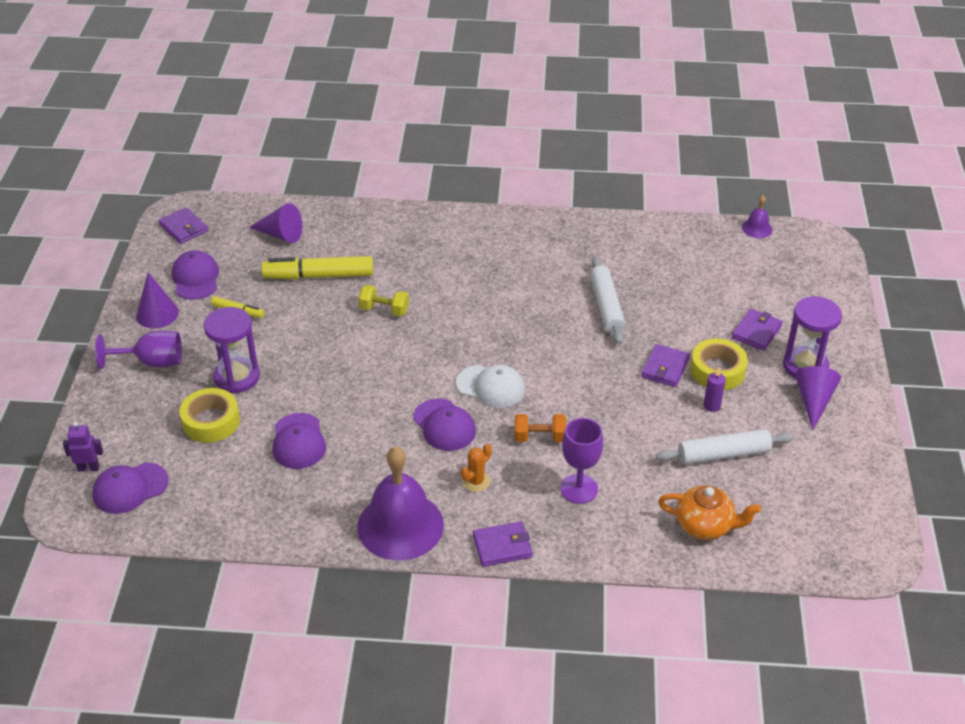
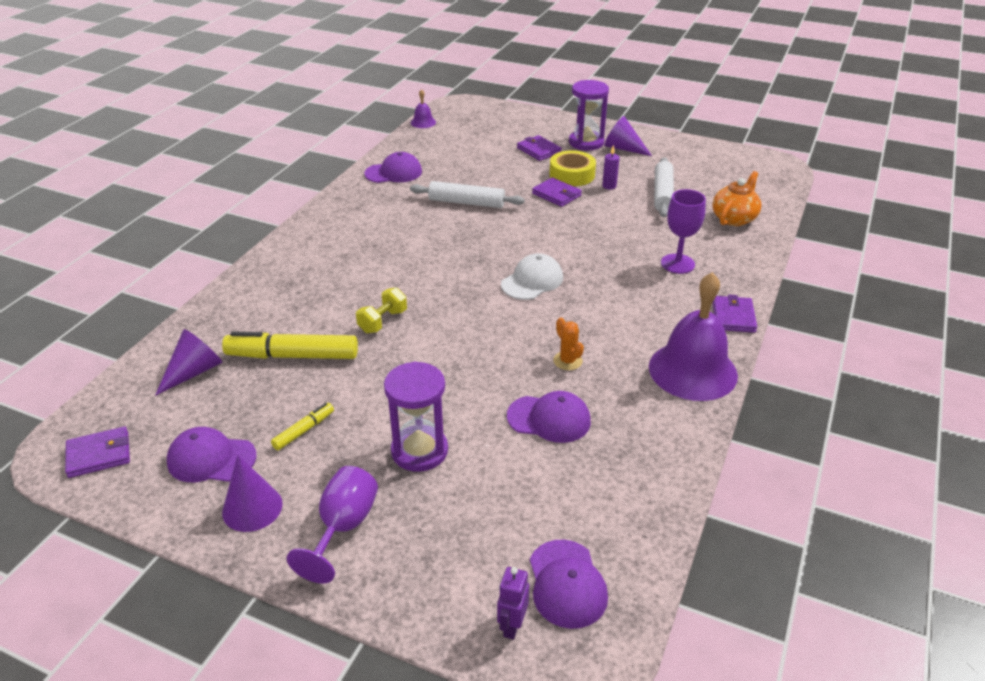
camera: 70 degrees left, 5 degrees down
(211, 421) = (483, 486): yellow tape -> none
(318, 276) = (292, 356): yellow marker -> yellow marker turned 75 degrees clockwise
(444, 425) = (570, 317): purple cap -> purple cap (394, 173)
(476, 481) = (650, 314): orange cactus -> orange cactus (567, 361)
(539, 437) = (609, 269): orange dumbbell -> none

